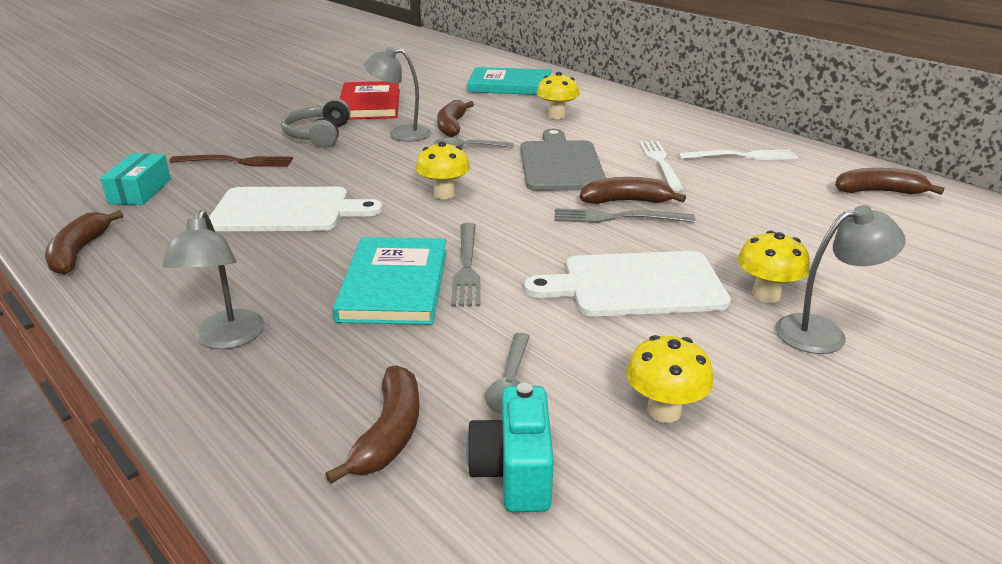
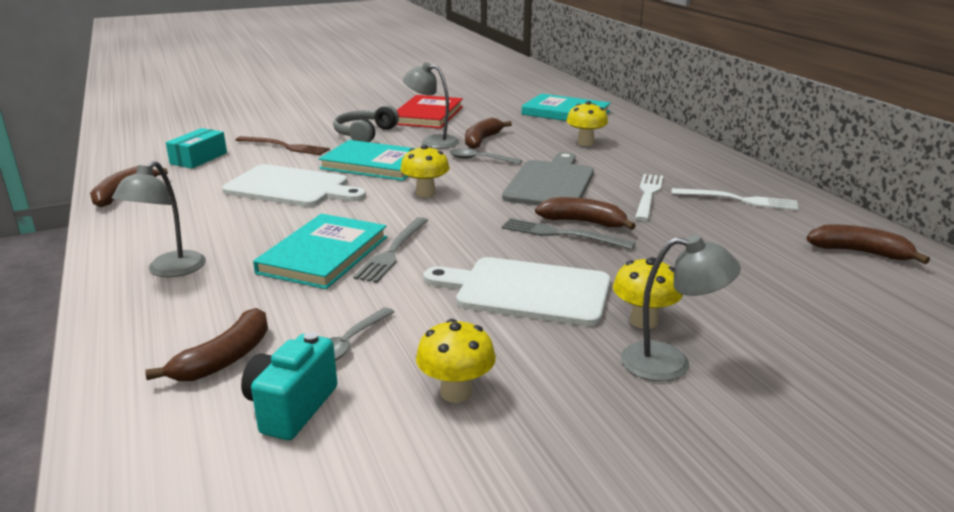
camera: 20 degrees right, 5 degrees down
(360, 169) = (375, 164): none -> turquoise book

